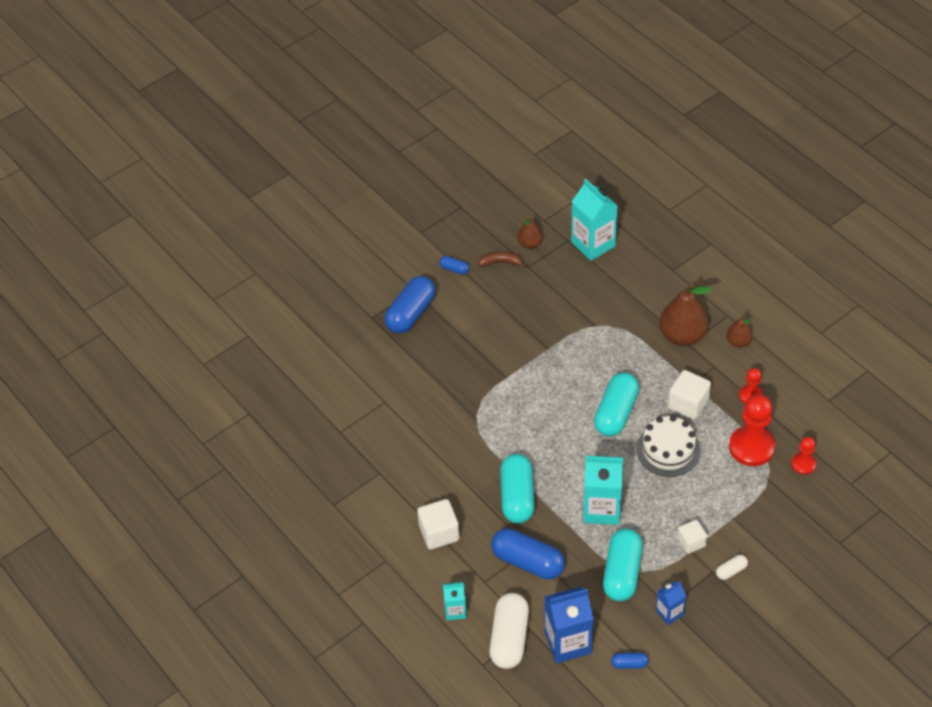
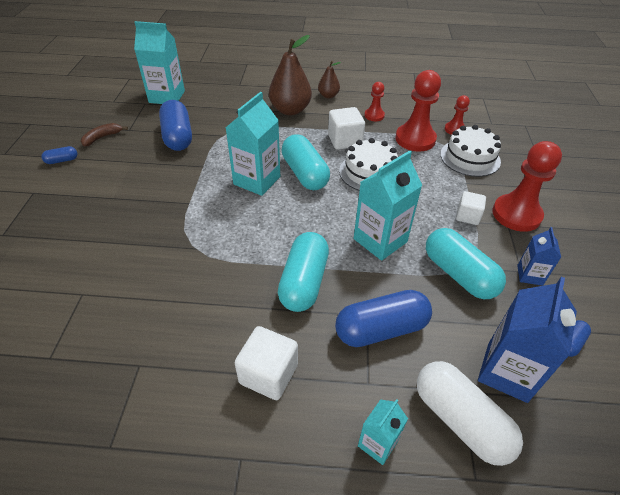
camera: 50 degrees left, 5 degrees down
(411, 313) = (45, 209): blue capsule -> blue capsule (178, 136)
(517, 497) = (304, 282): turquoise capsule -> turquoise capsule turned 60 degrees clockwise
(530, 244) = (116, 117): brown pear -> none
(573, 392) = (257, 180): none -> turquoise carton
(731, 571) = (516, 214): white capsule -> red pawn
(772, 499) = (470, 157): none -> white cake

